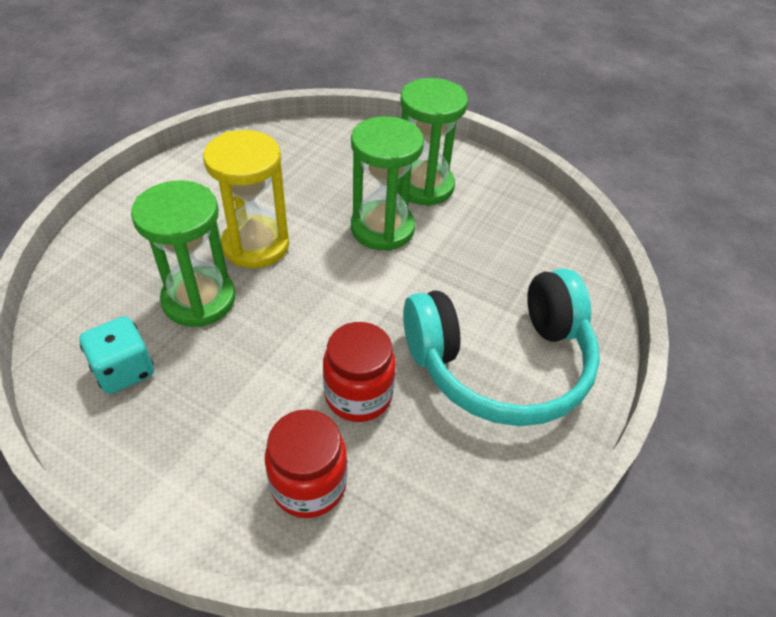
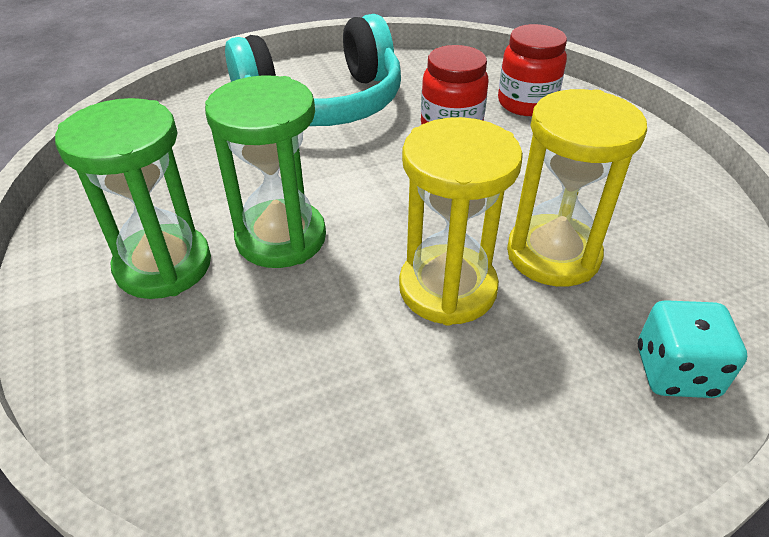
camera: 140 degrees left, 5 degrees down
(124, 370) = (656, 222): turquoise dice -> turquoise dice (675, 372)
(199, 299) = (553, 254): green hourglass -> yellow hourglass
(500, 362) = (322, 103): turquoise headphones -> turquoise headphones turned 135 degrees clockwise

